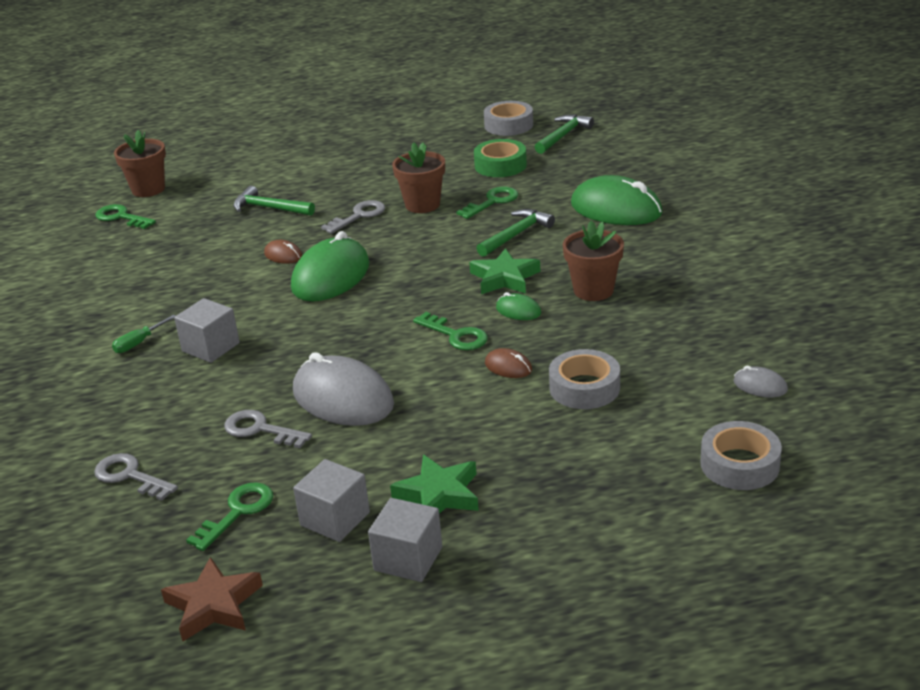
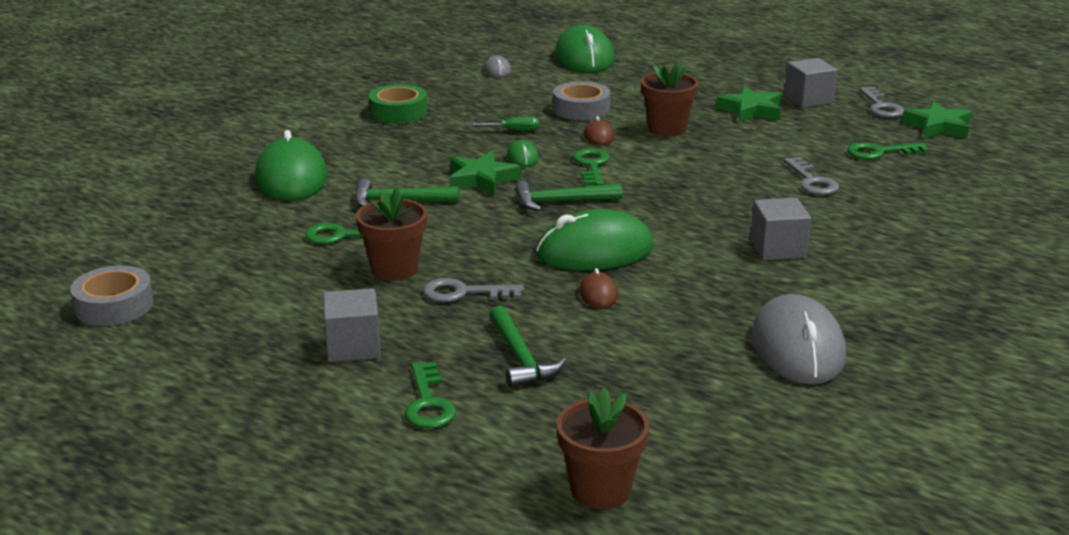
camera: 135 degrees left, 5 degrees down
(121, 217) = (691, 458): green key -> green key (428, 403)
(130, 476) = (935, 199): grey key -> grey key (881, 106)
(139, 343) = (835, 285): green screwdriver -> green screwdriver (513, 131)
(214, 605) = (938, 127): brown star -> green star
(335, 519) = (825, 126): grey cube -> grey cube (353, 347)
(343, 398) = (730, 171): grey mouse -> grey mouse (797, 348)
(500, 165) = (246, 265): green tape -> green tape (398, 112)
(563, 136) = (123, 260): green hammer -> green hammer (561, 202)
(593, 290) = (452, 143): brown flower pot -> brown flower pot (667, 129)
(739, 464) = (584, 58): grey tape -> green mouse

